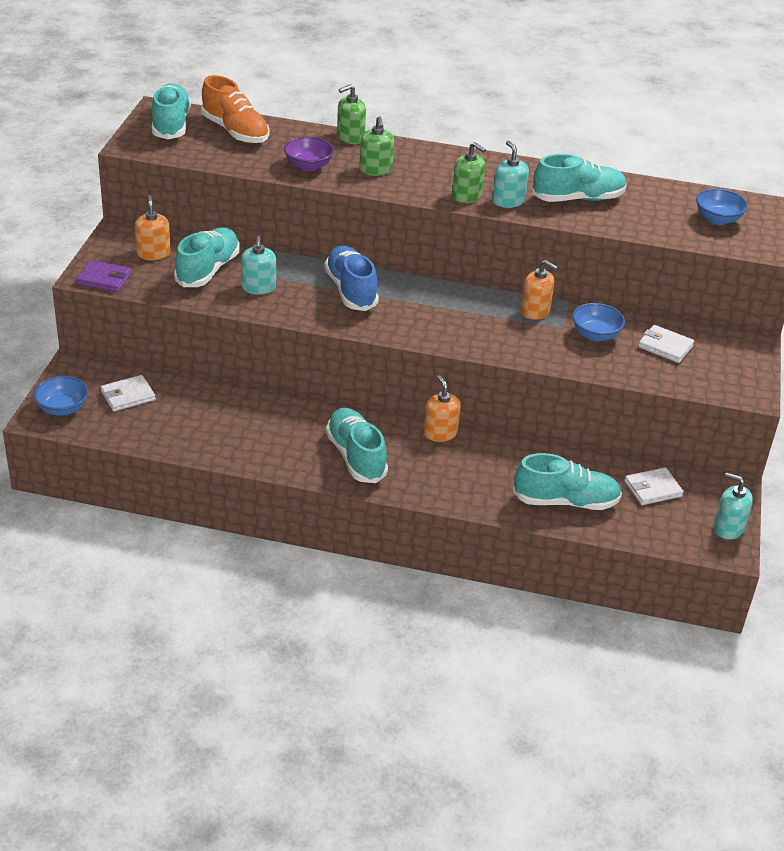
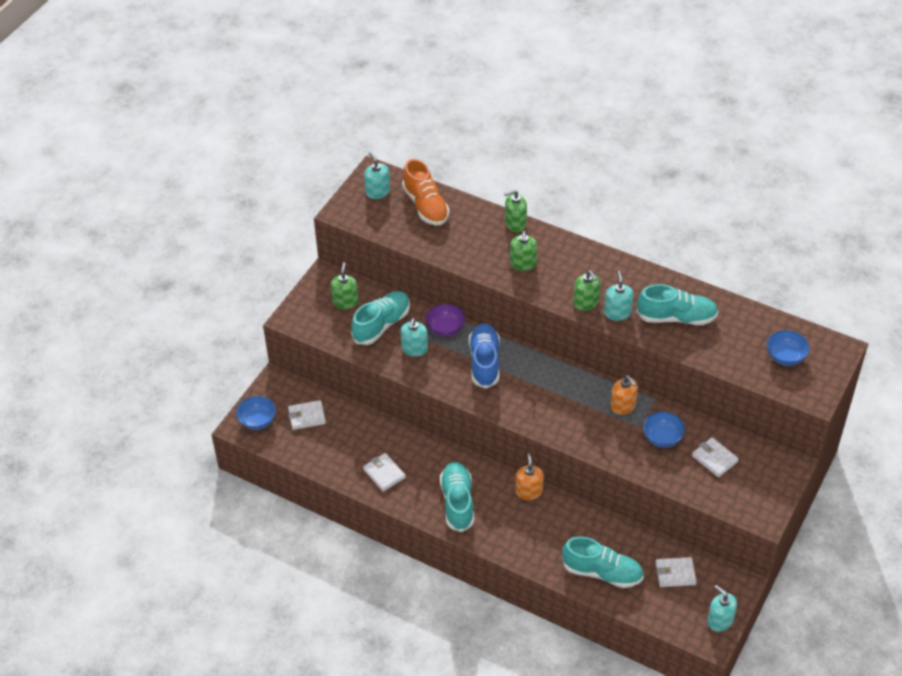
camera: 20 degrees right, 10 degrees up
(104, 279) = (302, 323): purple wallet -> none
(153, 253) = (345, 302): orange soap dispenser -> green soap dispenser
(171, 124) = (378, 192): turquoise shoe -> turquoise soap dispenser
(250, 440) = (384, 473): none -> white wallet
(308, 166) = (471, 252): purple bowl -> purple bowl (445, 328)

